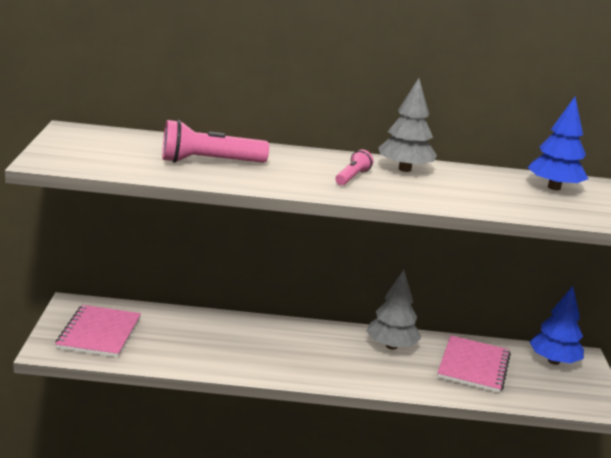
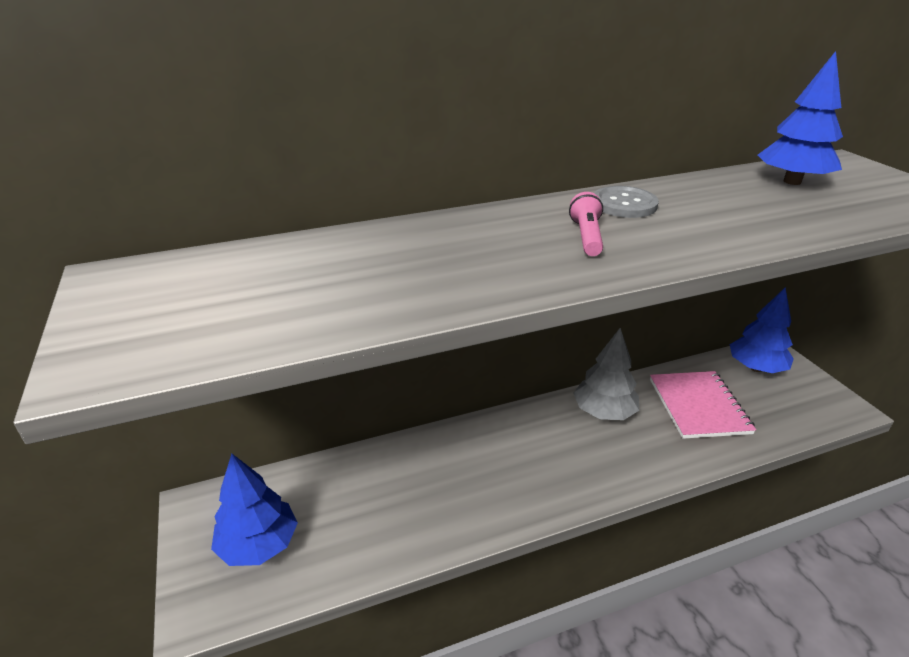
camera: 20 degrees left, 10 degrees up
(99, 333) = (259, 545): pink notebook -> blue tree
(209, 162) = (380, 273): pink flashlight -> none
(404, 169) = (624, 204): grey tree -> grey button

